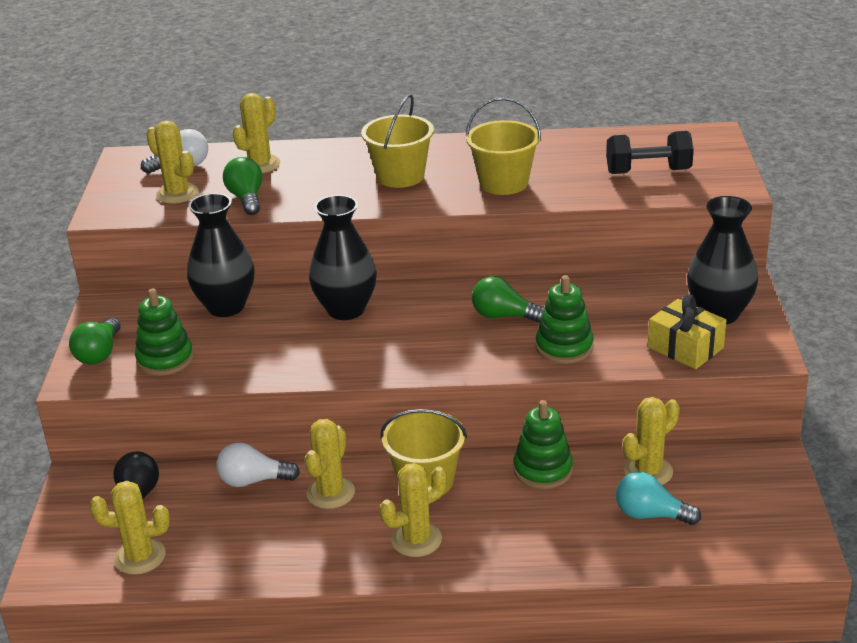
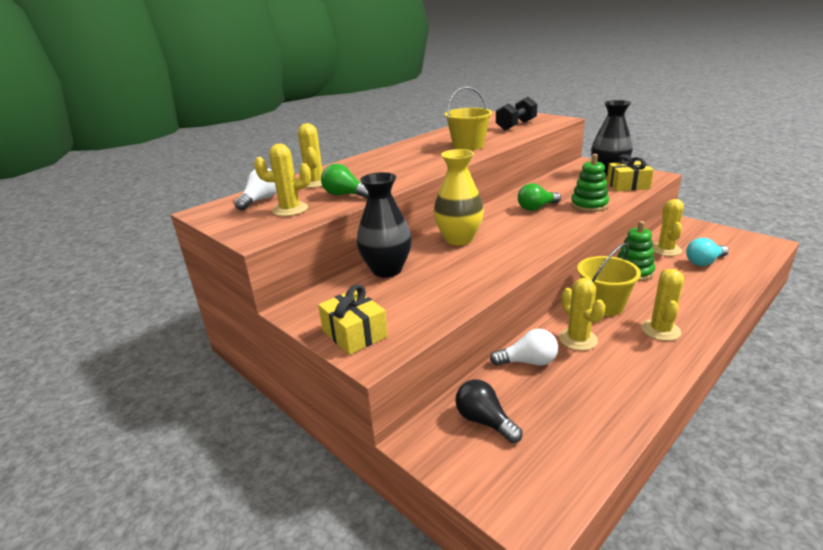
camera: 45 degrees left, 5 degrees down
(99, 353) = (354, 333): green light bulb -> yellow gift
(140, 557) = (562, 452): yellow cactus -> none
(165, 359) = (409, 311): green stacking toy -> none
(253, 480) = (528, 362): white light bulb -> white light bulb turned 135 degrees counterclockwise
(346, 309) = (459, 239): black vase -> yellow vase
(400, 176) = (411, 160): yellow bucket -> none

